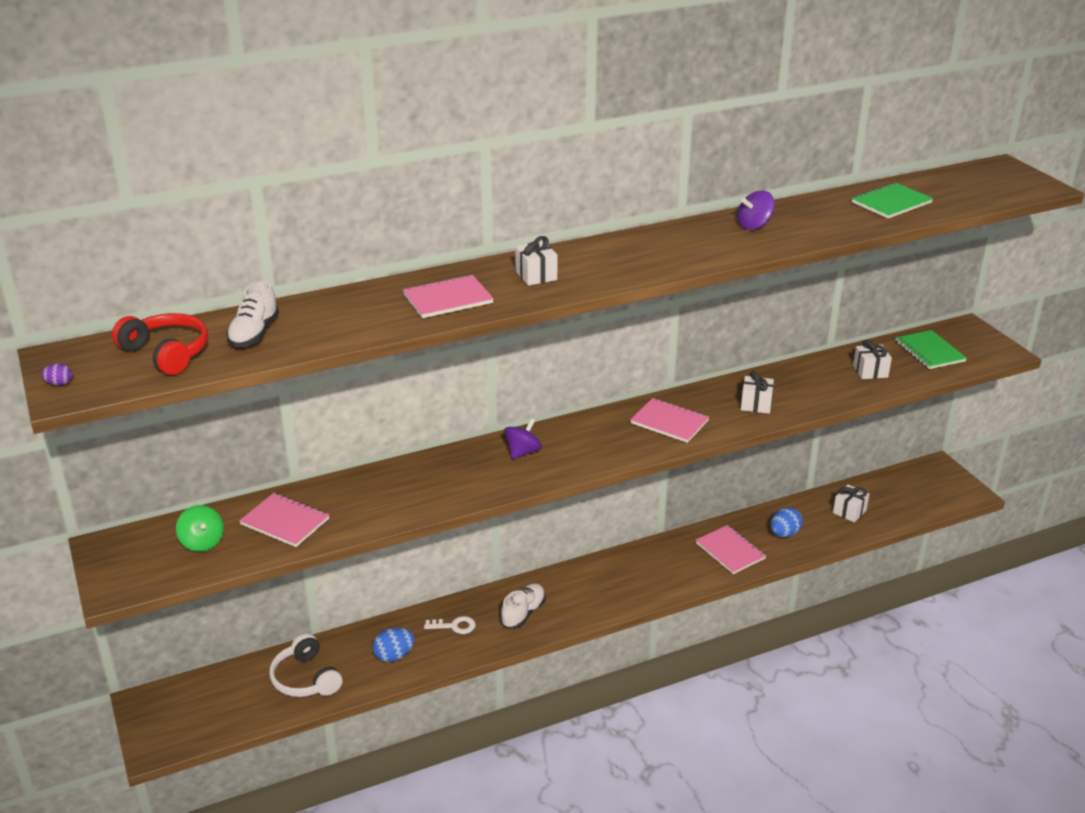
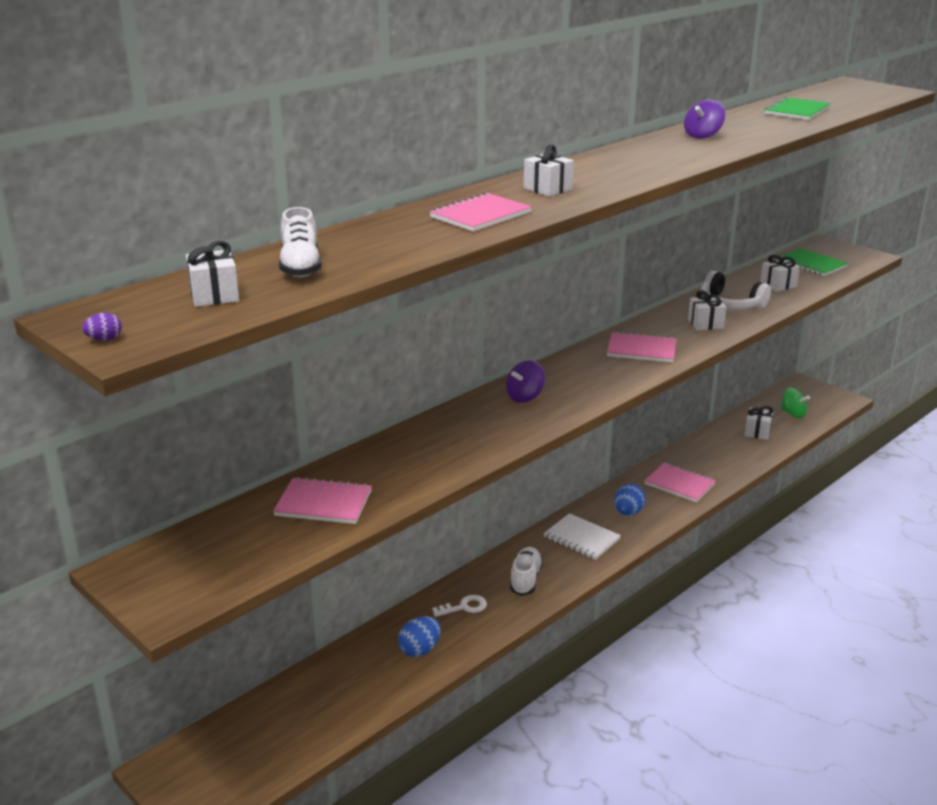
camera: 20 degrees left, 5 degrees down
(167, 353) = (214, 295): red headphones -> white gift
(202, 542) = (242, 542): green spinning top -> green spinning top (793, 414)
(305, 678) = (337, 696): white headphones -> white headphones (730, 304)
(523, 452) = (525, 397): purple spinning top -> purple spinning top turned 150 degrees counterclockwise
(599, 585) = (581, 538): none -> white notebook
(784, 534) = (716, 460): blue egg -> blue egg (628, 513)

